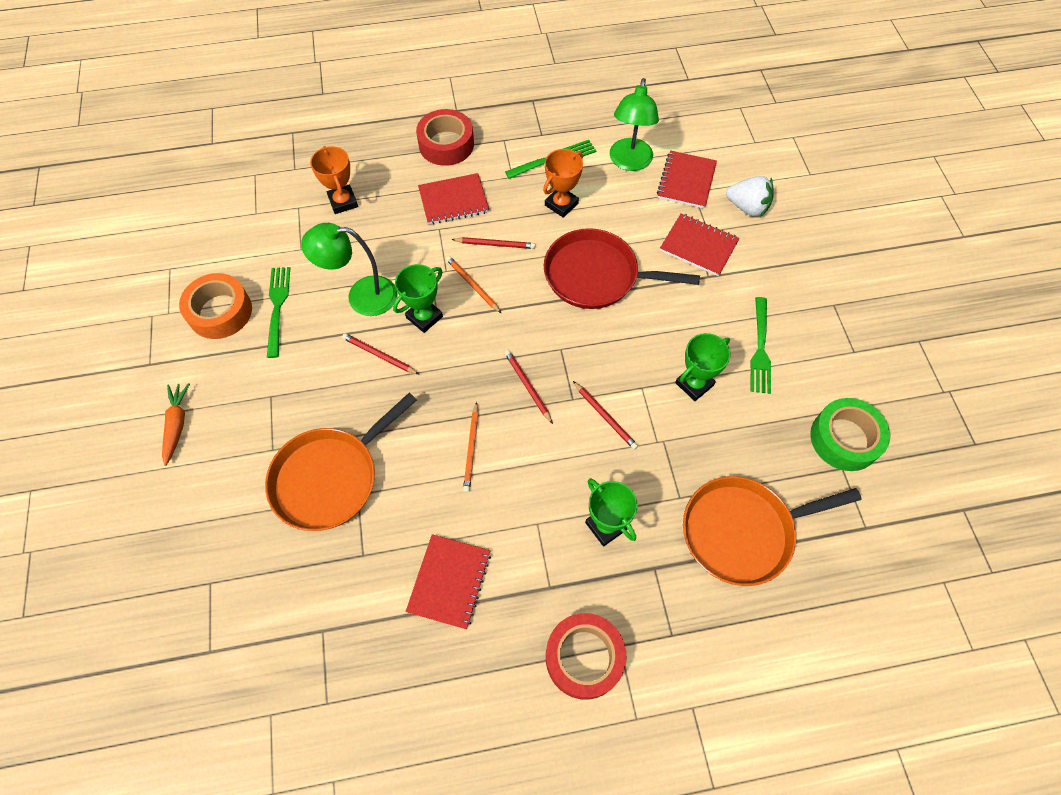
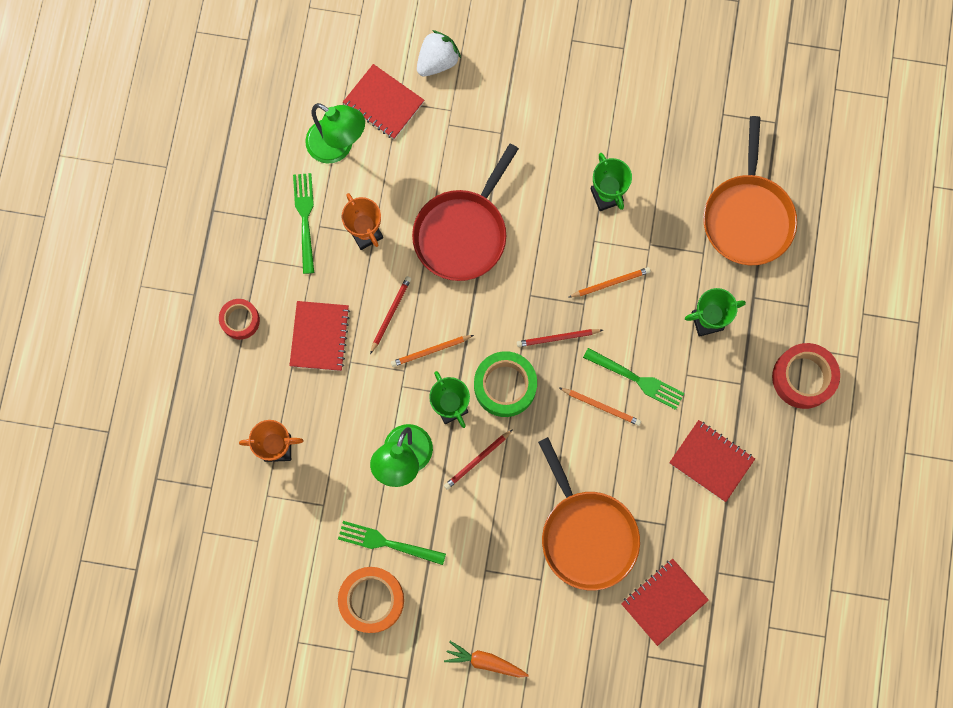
camera: 70 degrees left, 15 degrees up
(446, 144) = (240, 320): red tape -> red tape, size x0.63
(605, 416) = (610, 283): red pencil -> orange pencil
(698, 246) = (465, 126): red notebook -> red notebook (664, 601)
(760, 348) = (592, 124): green fork -> green fork (637, 379)
(844, 439) = (699, 99): green tape -> green tape (505, 386)

